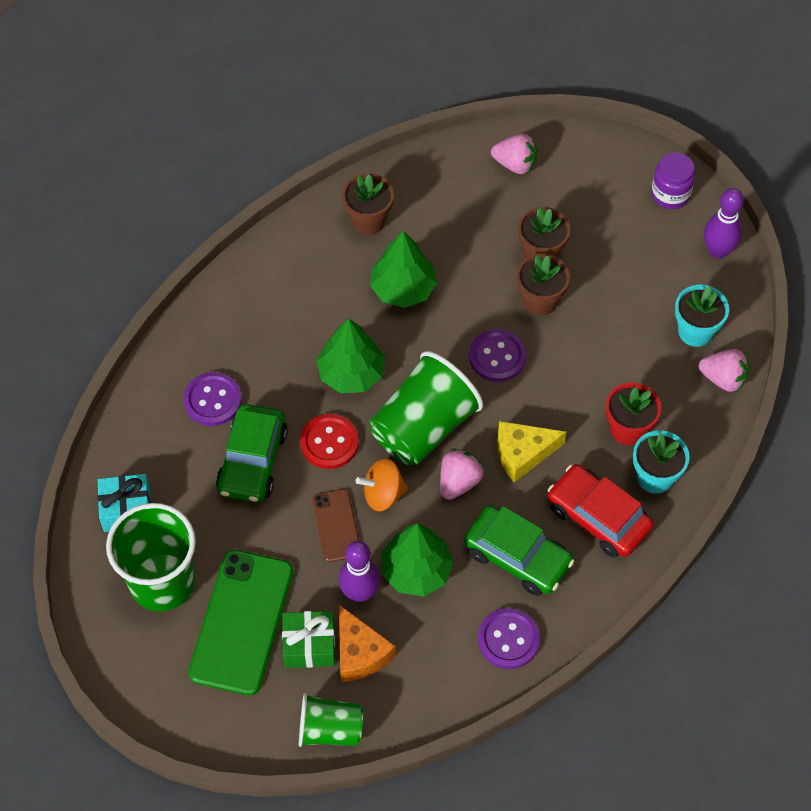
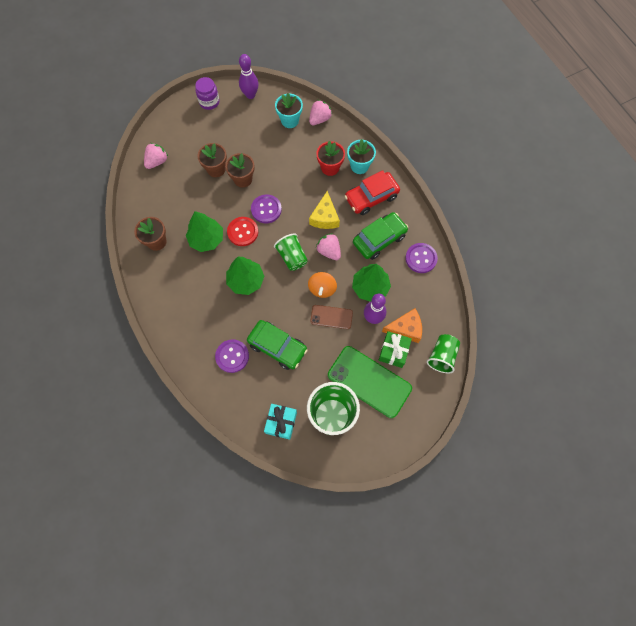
camera: 70 degrees left, 10 degrees up
(329, 442) = (282, 305): red button -> red button (243, 232)
(423, 427) = (292, 257): green cup -> green cup, size x0.59

